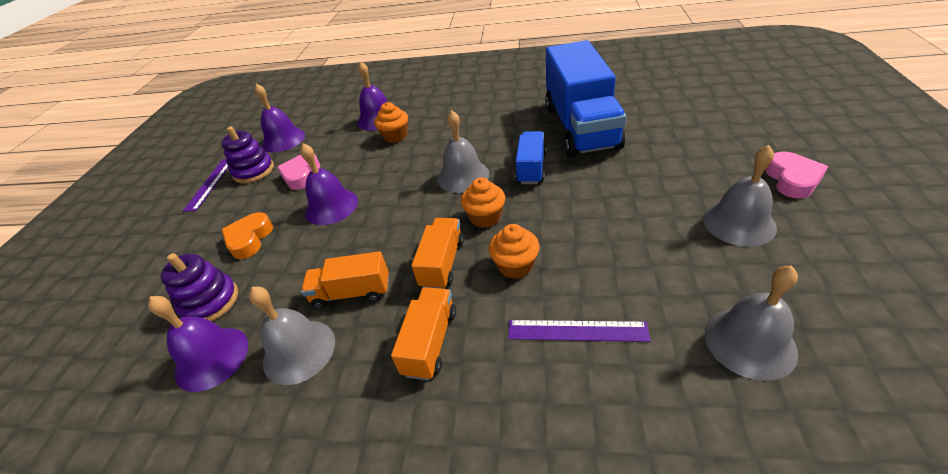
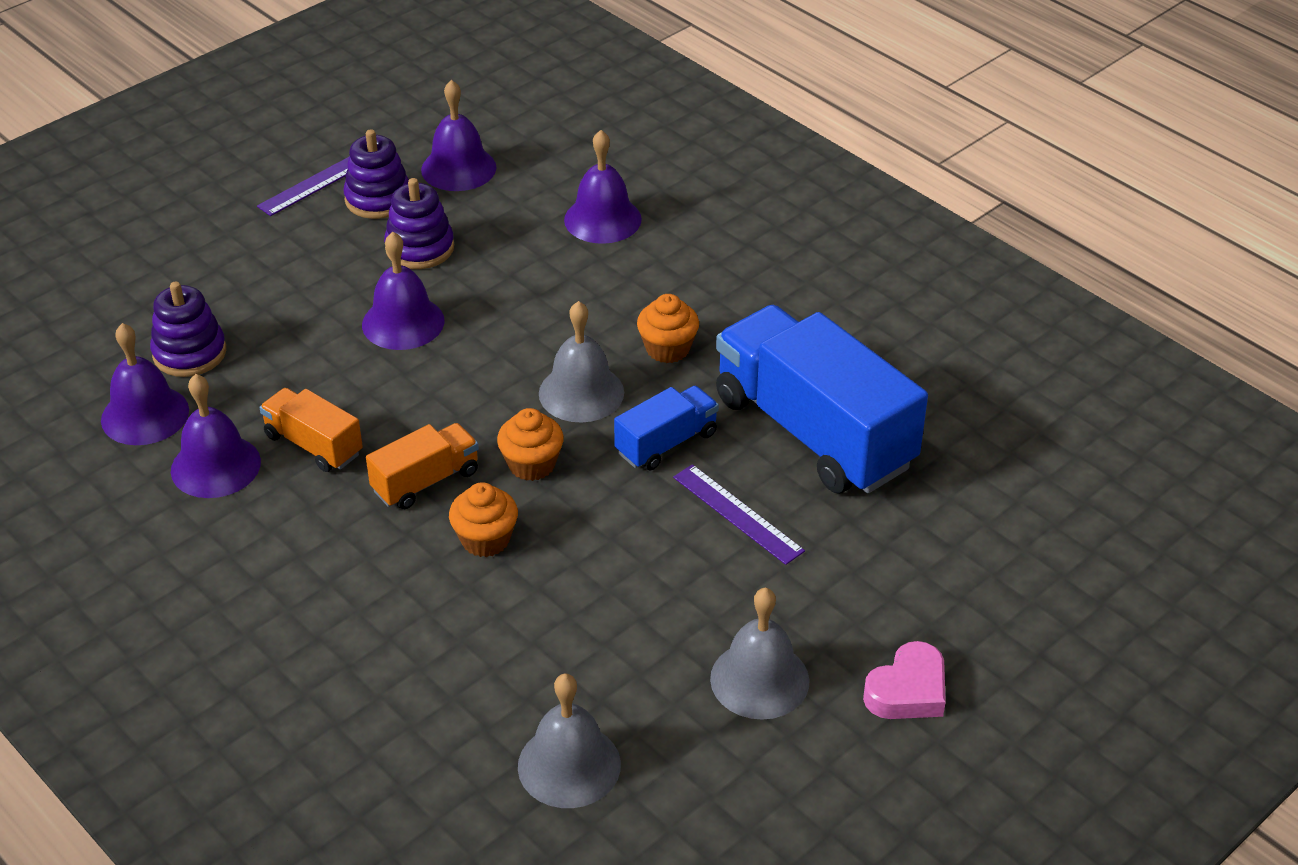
camera: 35 degrees right, 0 degrees up
(249, 239) = (286, 302): orange heart -> none
(299, 351) = (215, 466): grey bell -> purple bell
(301, 175) = (420, 248): pink heart -> purple stacking toy
(395, 136) = (587, 268): orange cupcake -> orange cupcake (667, 349)
(430, 342) = (323, 546): orange truck -> none
(577, 330) = (450, 638): purple ruler -> purple ruler (738, 514)
(580, 126) = (813, 432): blue truck -> blue truck turned 105 degrees clockwise

